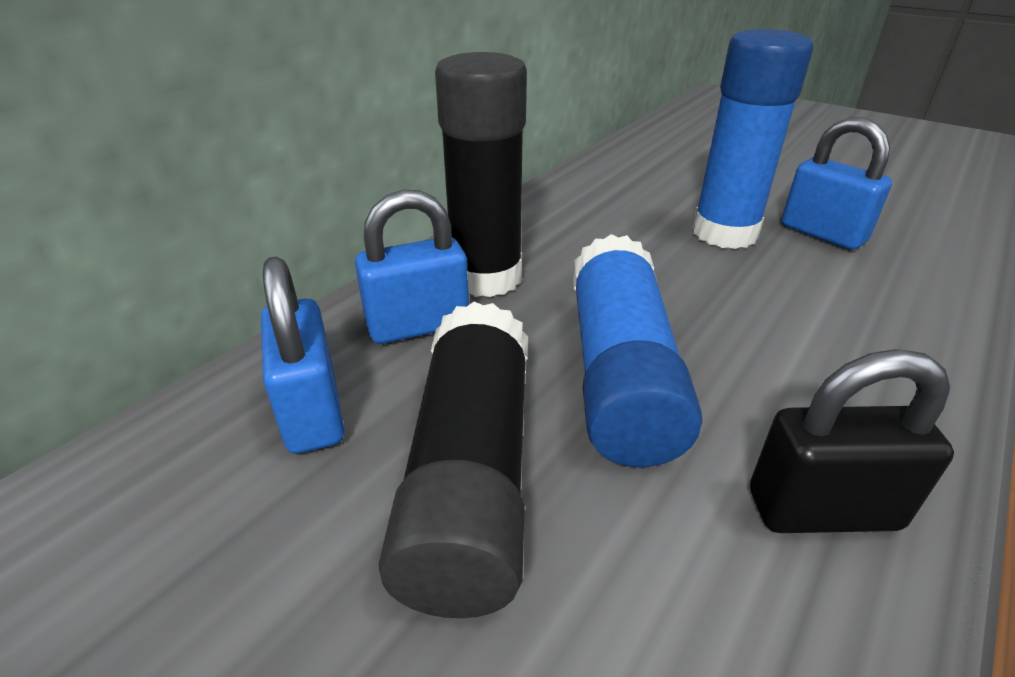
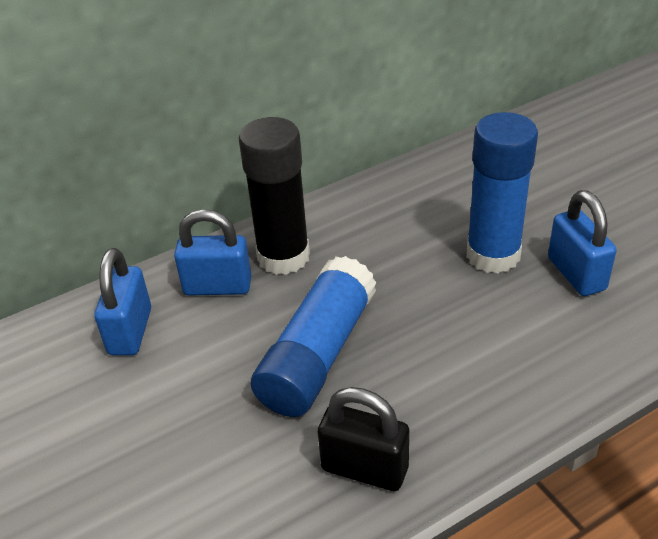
camera: 25 degrees right, 5 degrees up
(470, 475) = (191, 393): black glue stick -> none

